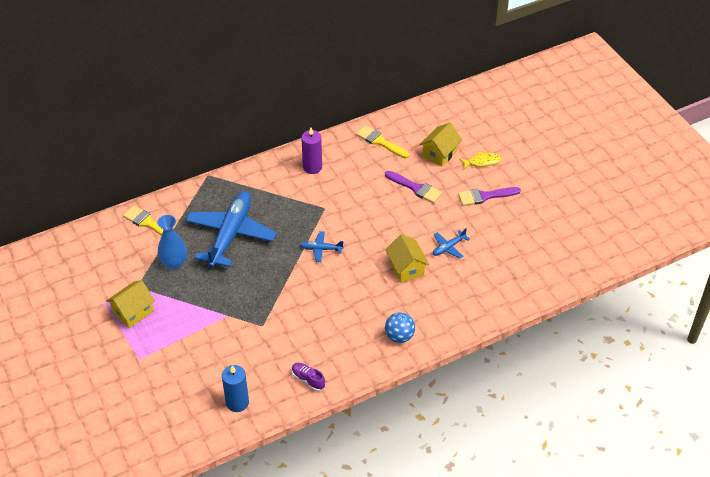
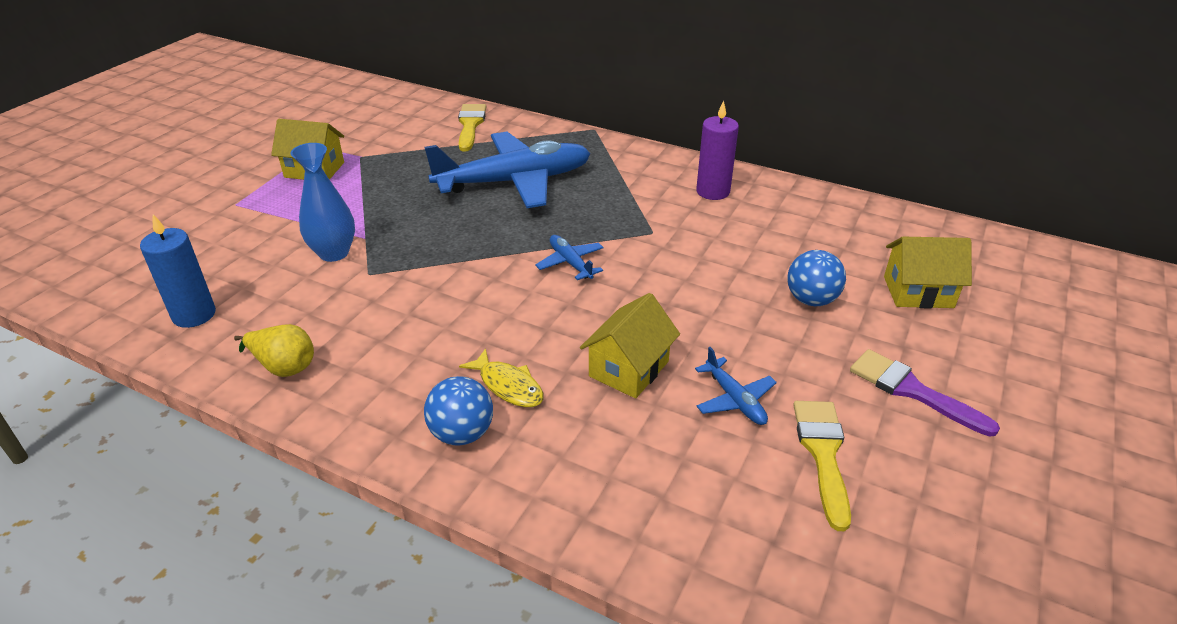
camera: 55 degrees right, 10 degrees down
(174, 263) = (422, 164): blue vase -> blue vase (334, 253)
(308, 380) = (283, 366): purple shoe -> yellow pear
(380, 142) = (846, 225): yellow brush -> yellow brush (823, 453)
(416, 188) = (811, 300): purple brush -> blue ball
(448, 247) = (735, 400): blue plane -> blue plane turned 135 degrees counterclockwise
(482, 162) = (980, 349): yellow fish -> yellow fish (508, 386)

